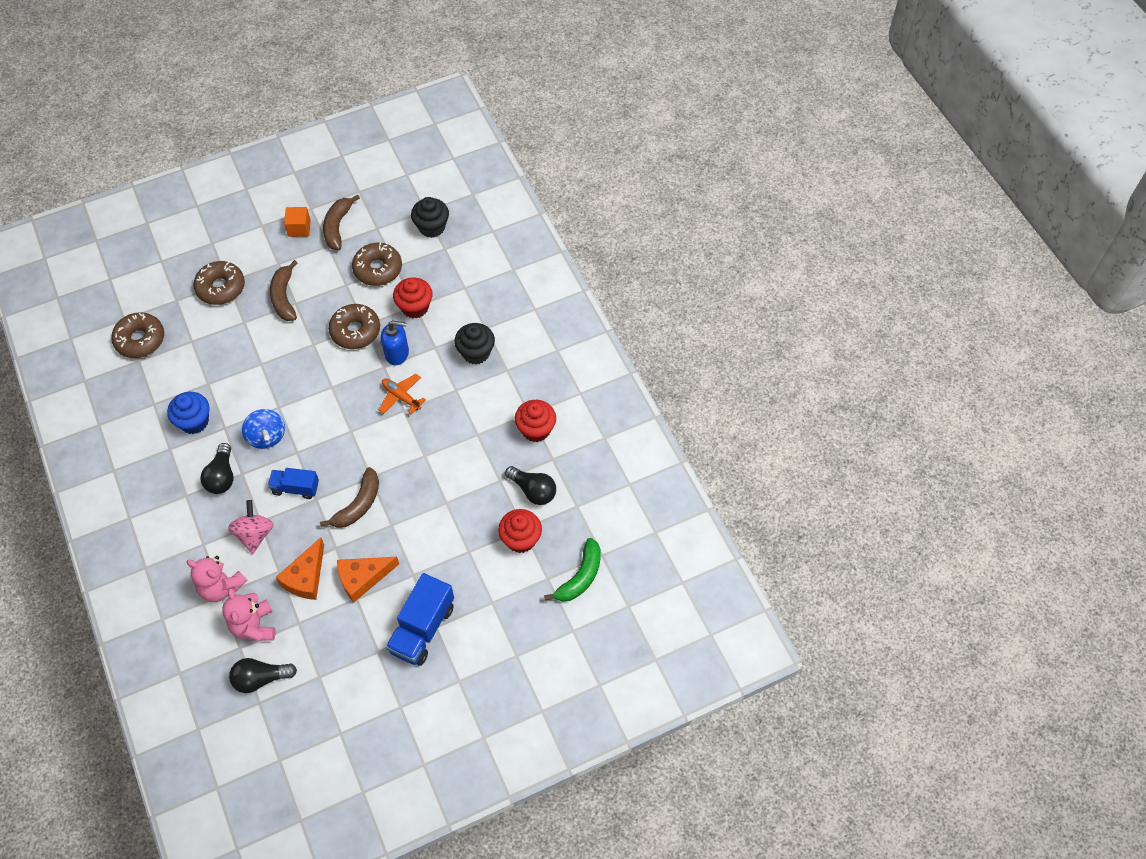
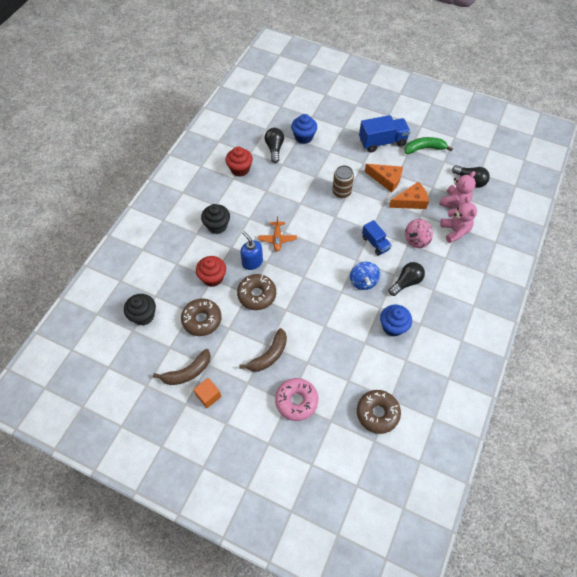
camera: 130 degrees left, 0 degrees up
(221, 287) = (296, 401): brown donut -> pink donut
(267, 436) = (363, 281): blue spinning top -> blue spinning top turned 150 degrees clockwise
(358, 505) = (354, 209): brown banana -> none
(395, 512) = (341, 192): none -> brown can
(520, 539) = (303, 137): red cupcake -> blue cupcake
(580, 577) = (299, 106): green banana -> green banana (424, 148)

